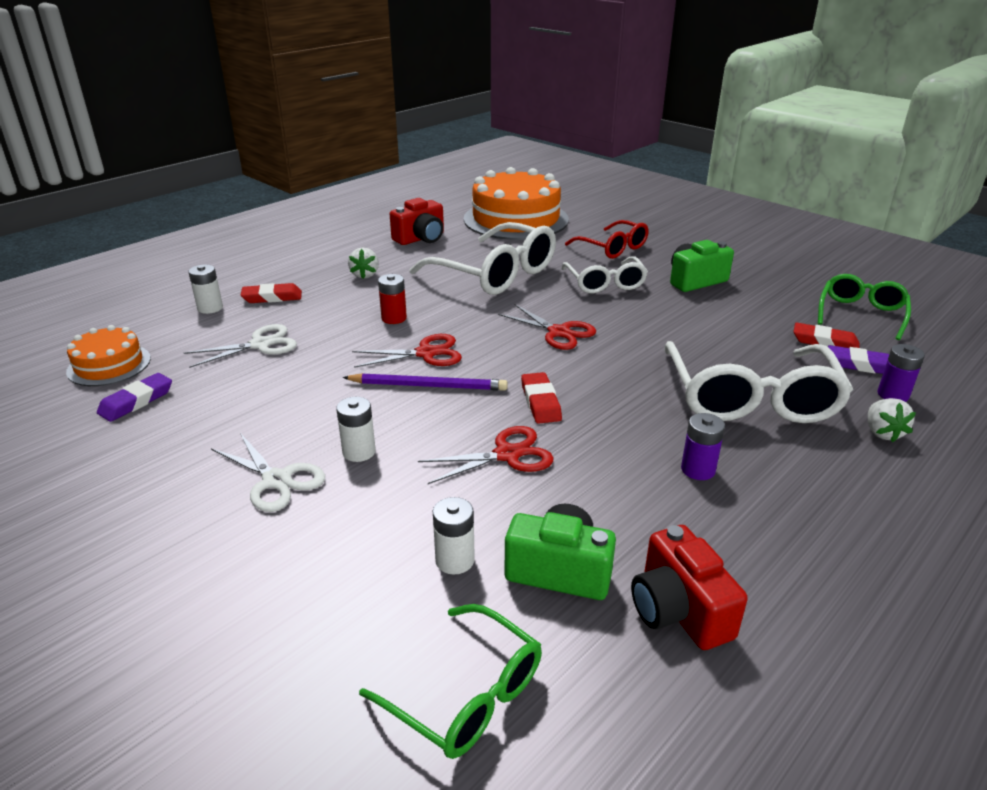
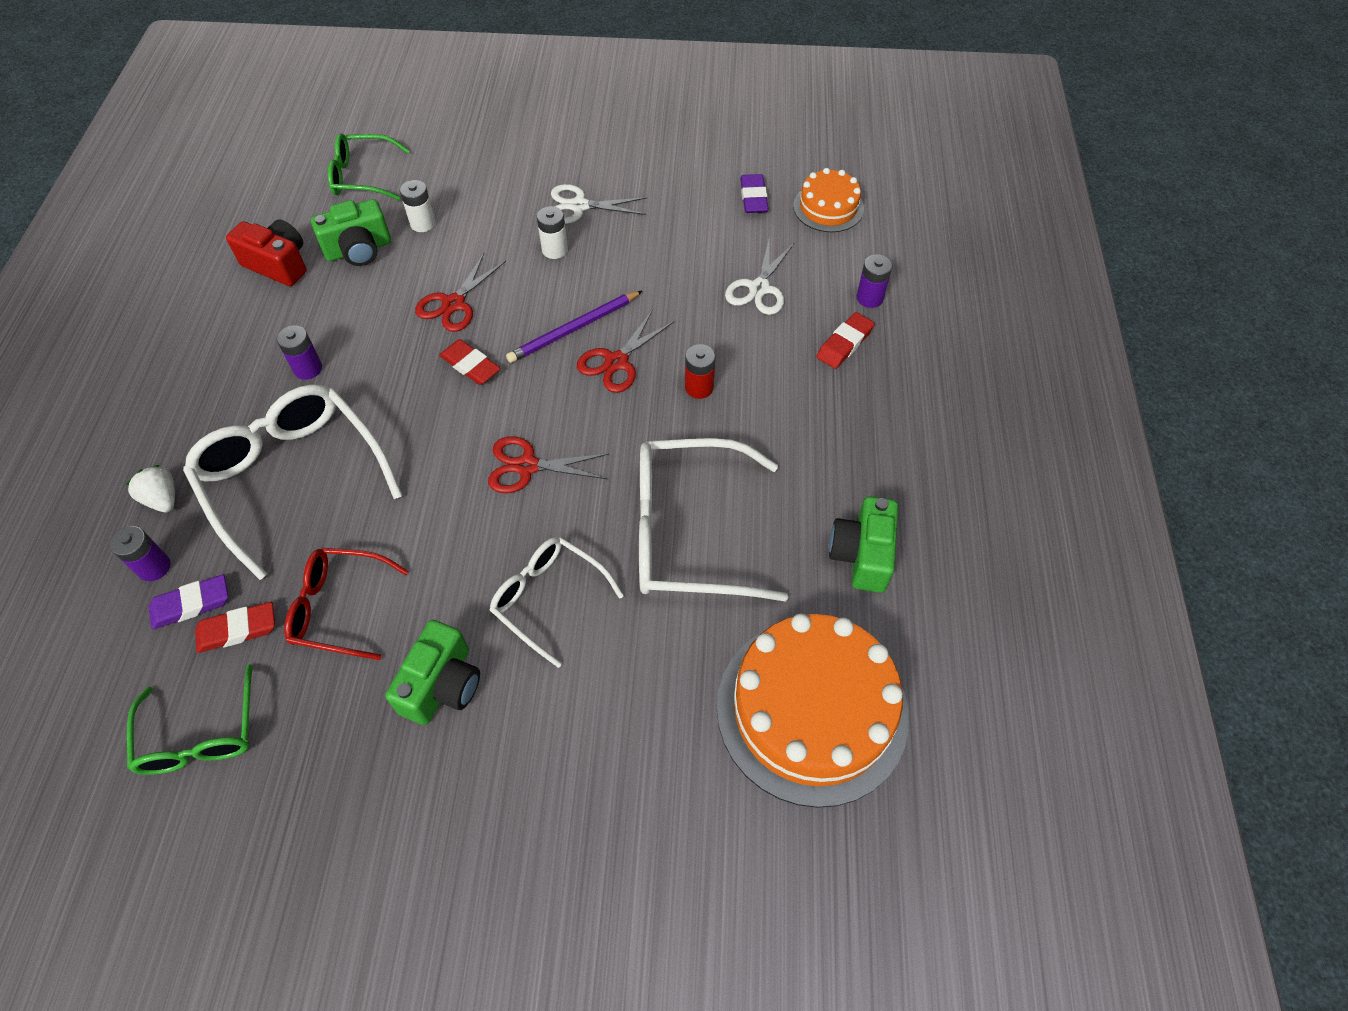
camera: 140 degrees right, 25 degrees up
(210, 308) = (869, 298): white battery -> purple battery
(365, 275) = (817, 435): white strawberry -> none
(421, 238) = (862, 555): red camera -> green camera
(613, 248) = (604, 710): red glasses -> red glasses (339, 608)

